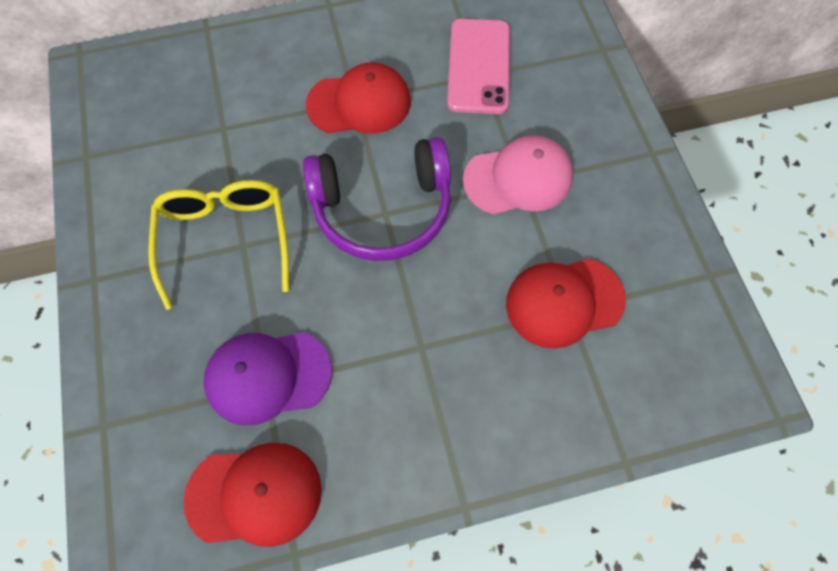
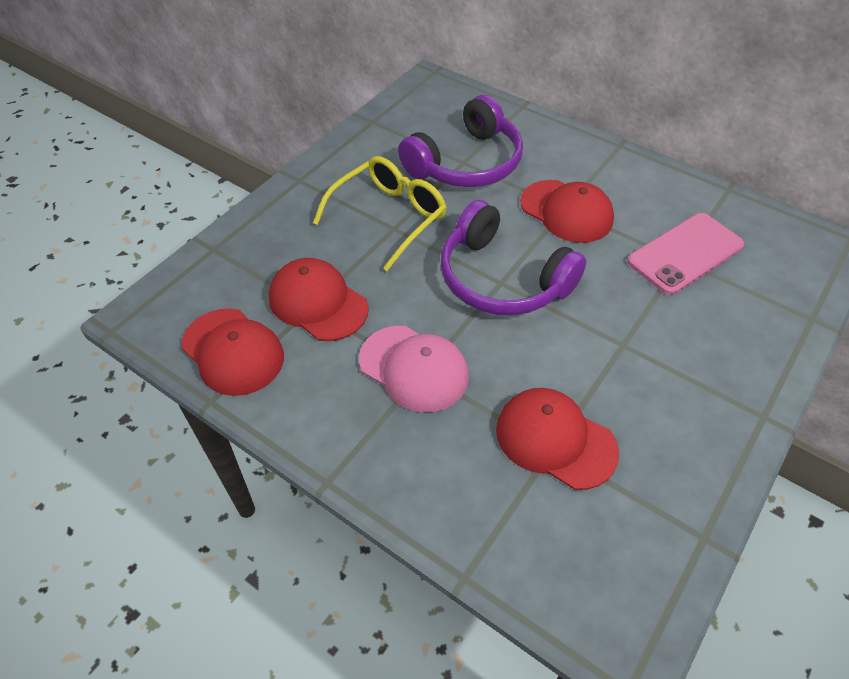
camera: 50 degrees right, 15 degrees down
(226, 126) = (466, 163): none -> purple headphones
(268, 376) = (318, 303): purple cap -> red cap
(518, 178) = (623, 340): pink cap -> pink cap (414, 368)

